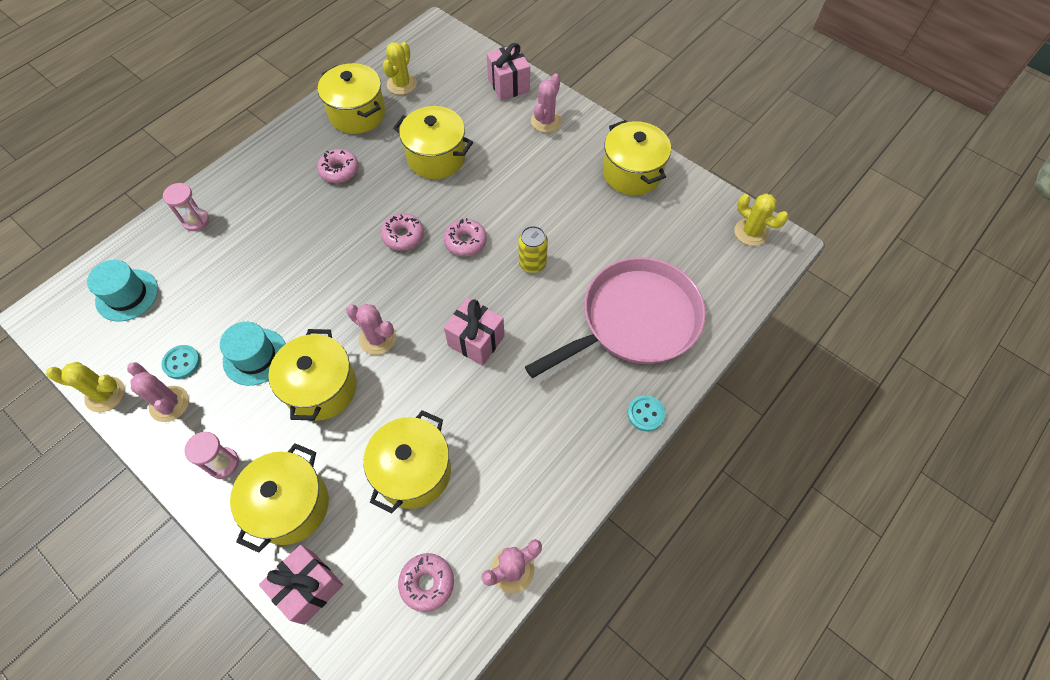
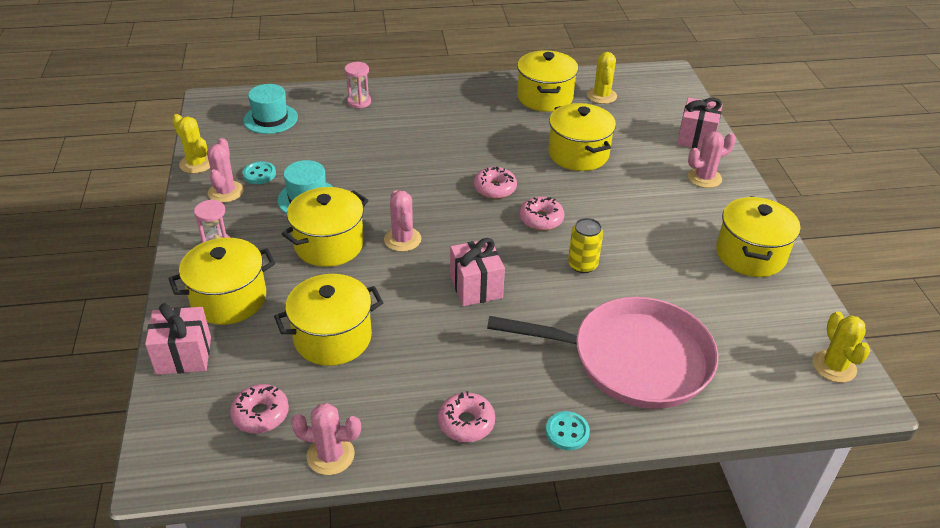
camera: 40 degrees right, 20 degrees down
(339, 170) = (492, 124): pink donut -> pink donut (466, 423)
(402, 84) = (601, 96): yellow cactus -> yellow cactus turned 60 degrees counterclockwise

